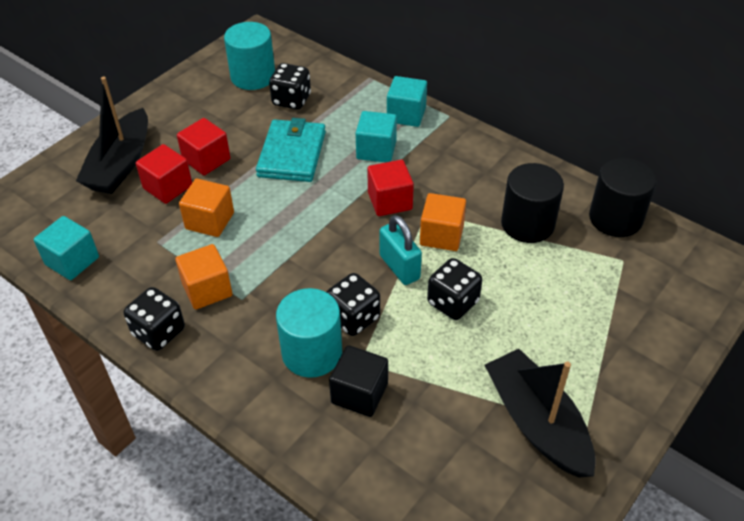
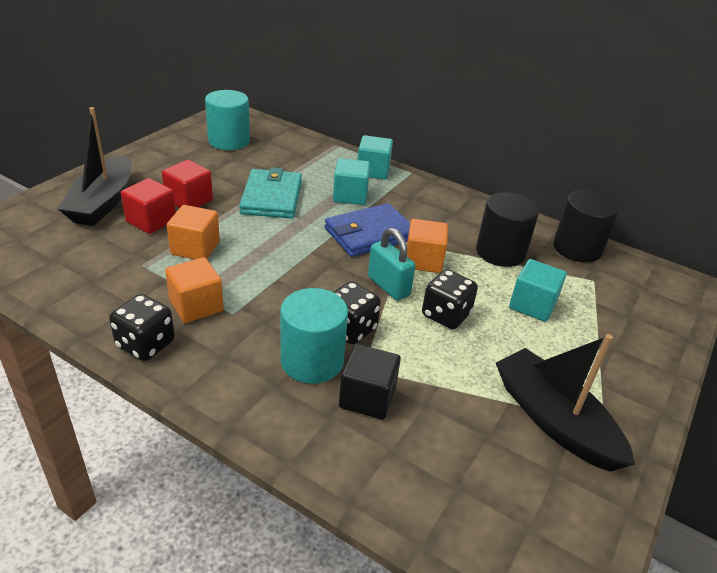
camera: 10 degrees left, 10 degrees down
(72, 261) = (50, 281): turquoise cube -> turquoise cube (532, 305)
(291, 100) = (266, 158): black dice -> none
(390, 201) = (369, 234): red cube -> blue wallet

